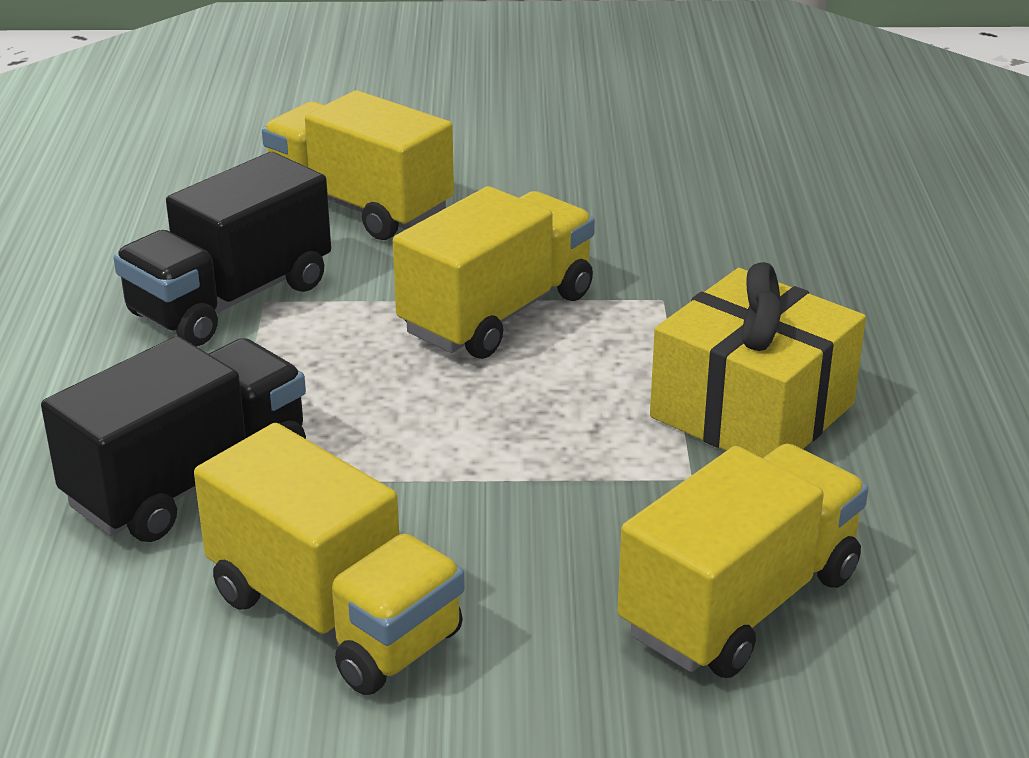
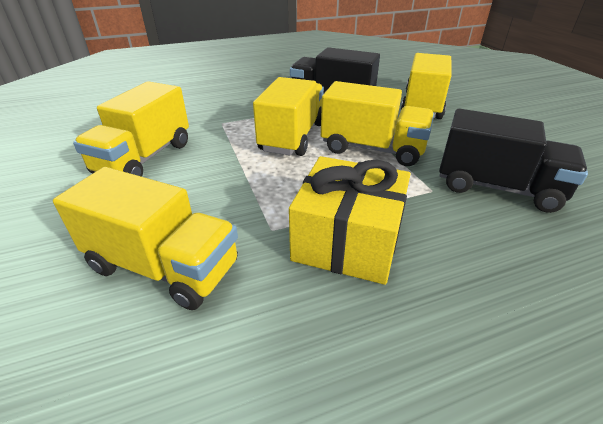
camera: 70 degrees right, 5 degrees up
(189, 481) = (218, 117): black truck -> black truck (497, 187)
(381, 392) = (292, 137): none -> yellow truck

